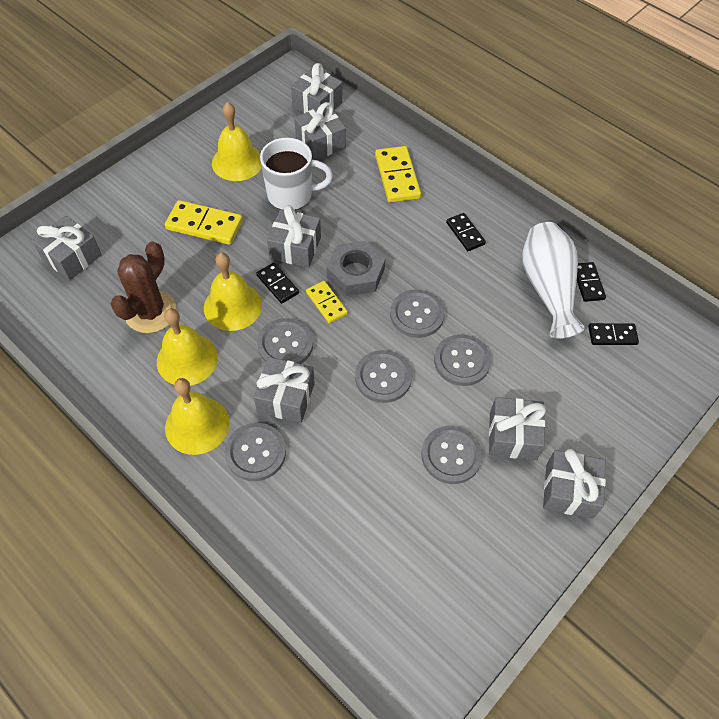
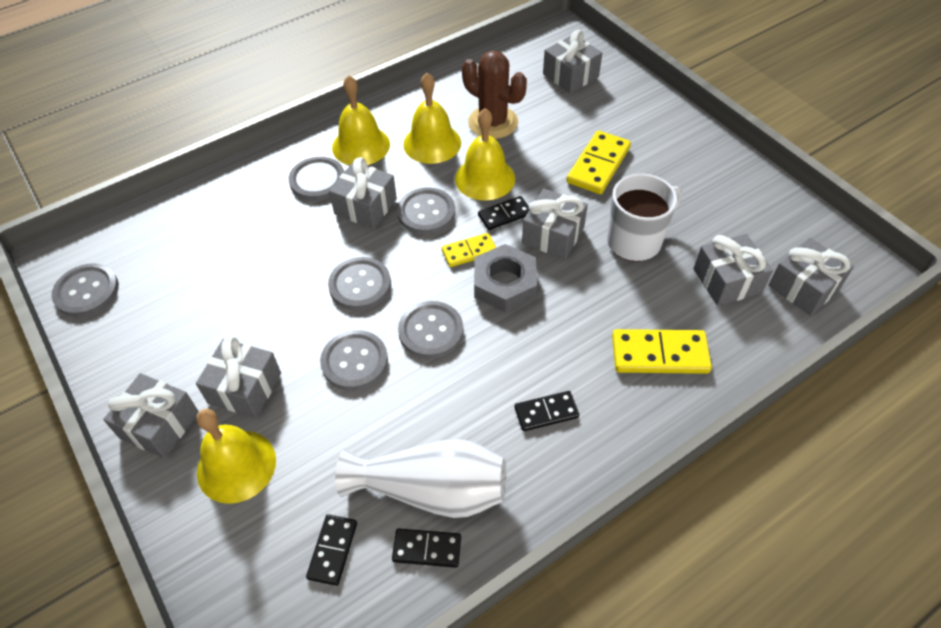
camera: 105 degrees right, 5 degrees down
(237, 162) = (694, 198): yellow bell -> yellow bell (236, 466)
(291, 195) = (635, 241): white mug -> white mug turned 135 degrees counterclockwise
(451, 455) = (248, 325): grey button -> grey button (87, 291)

